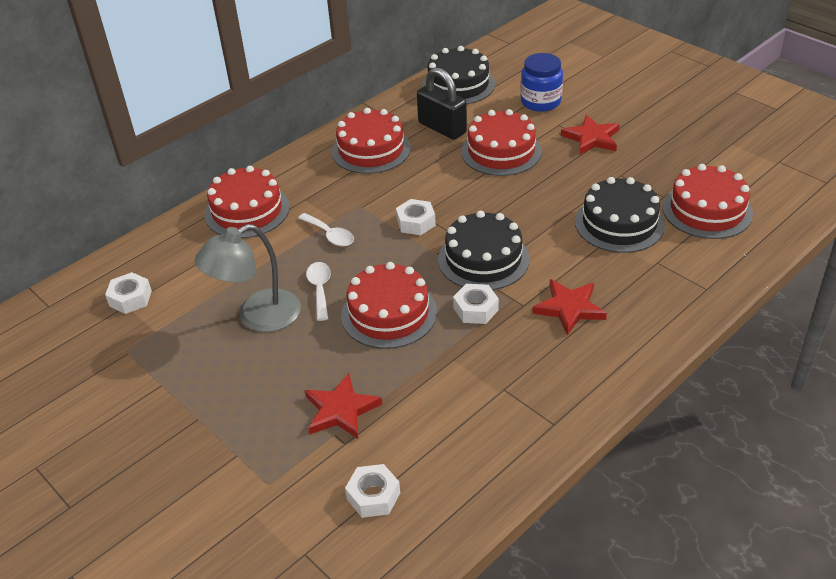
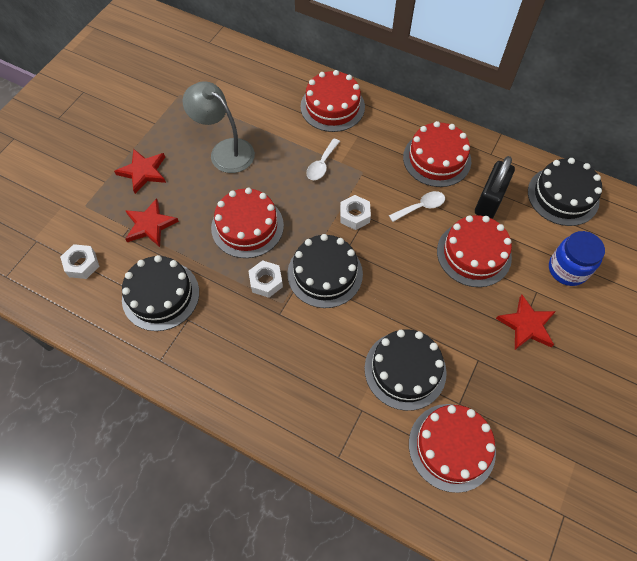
camera: 70 degrees right, 20 degrees up
(130, 298) = (225, 78): white nut -> none
(320, 289) = (261, 177): white spoon -> white spoon (421, 207)
(458, 411) = (160, 295): none -> black cake
(569, 308) = (284, 348): red star -> red star (143, 172)

